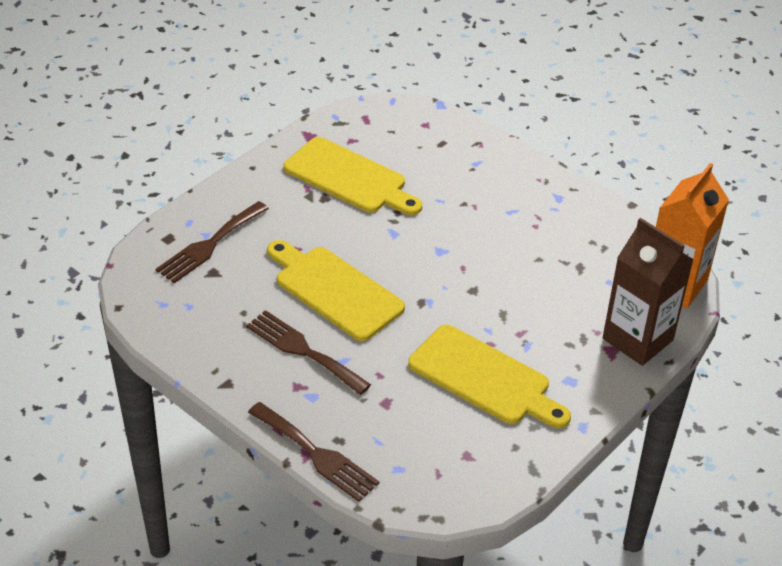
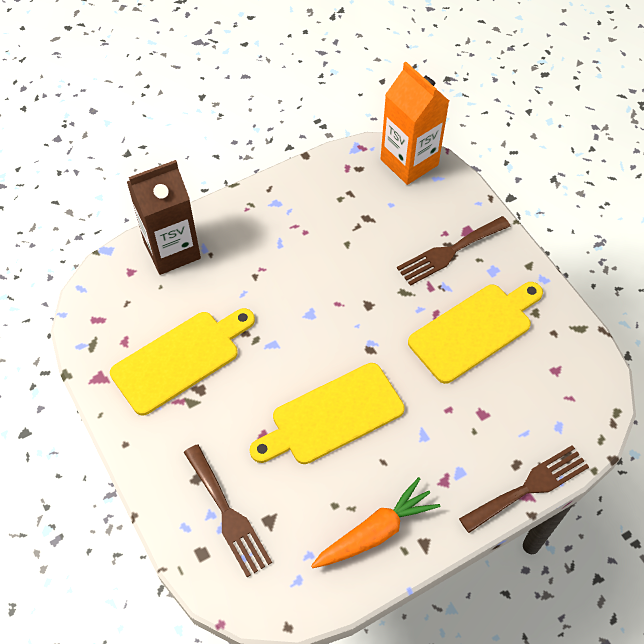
camera: 70 degrees left, 15 degrees up
(226, 345) = (375, 532): none -> orange carrot
(303, 350) = (401, 464): brown fork -> brown fork (450, 252)
(637, 339) = (461, 209): brown carton -> brown carton (172, 250)

